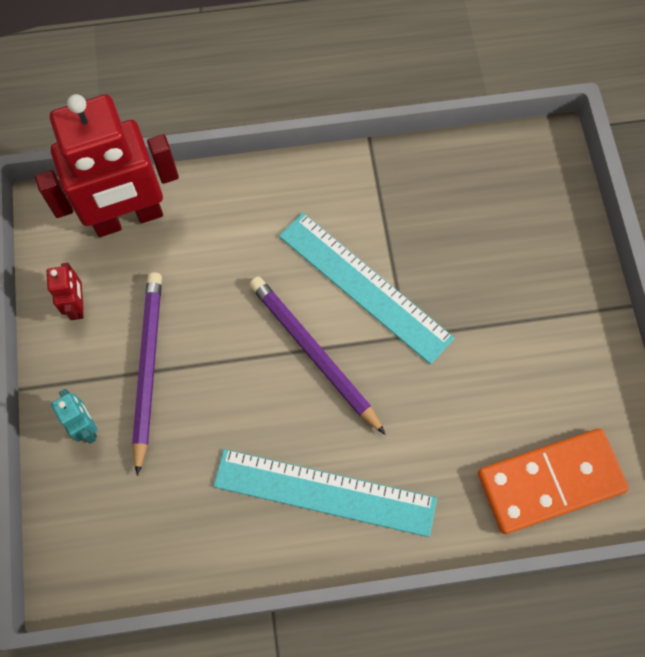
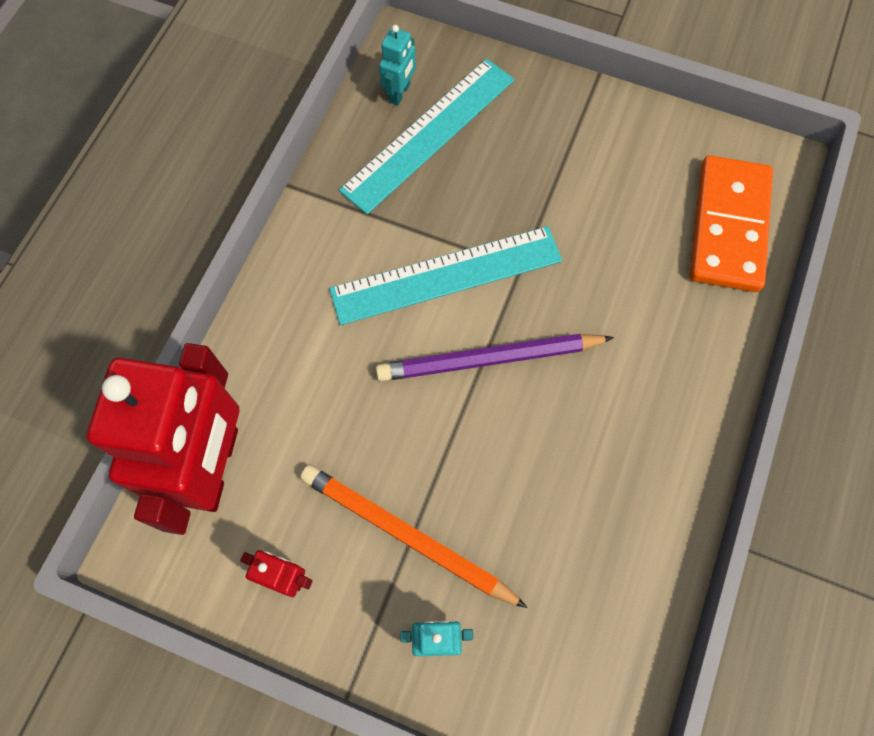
camera: 60 degrees left, 0 degrees up
(148, 368) = (407, 535): purple pencil -> orange pencil
(324, 492) = (640, 426): turquoise ruler -> turquoise ruler (429, 134)
(501, 168) = (400, 93): none -> turquoise robot

